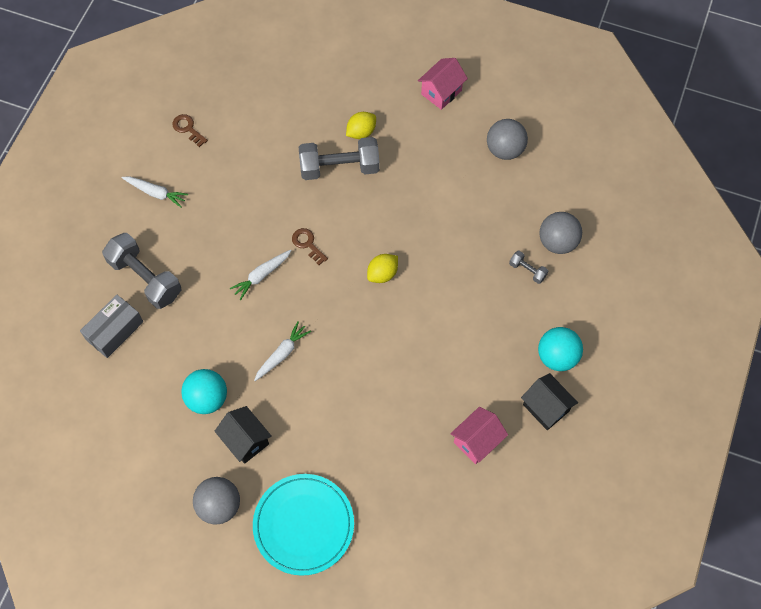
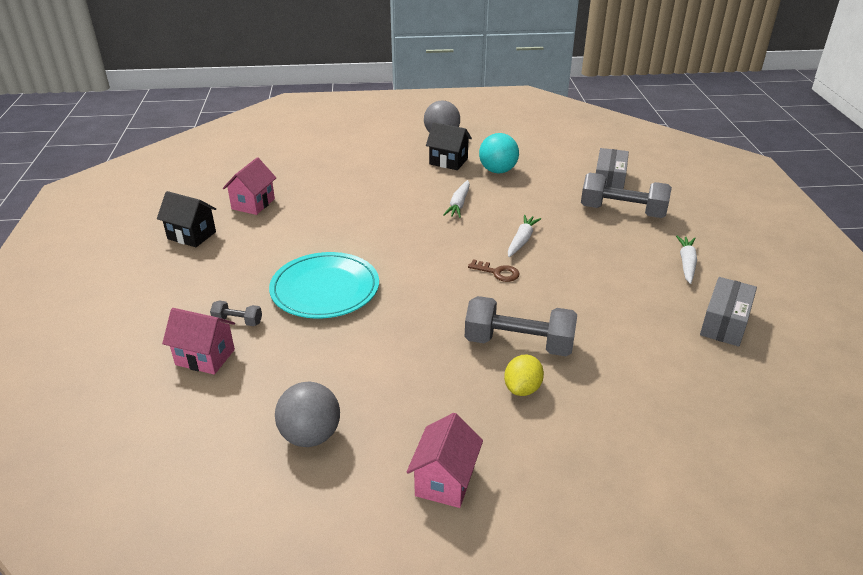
camera: 155 degrees right, 30 degrees down
(156, 193) = (686, 263): white carrot -> white carrot turned 105 degrees clockwise
(188, 129) = (724, 322): brown key -> grey box
(303, 525) = (374, 142): turquoise plate -> turquoise plate (325, 289)
(339, 167) = (519, 344): grey dumbbell -> grey dumbbell turned 45 degrees clockwise
(382, 274) = (402, 274): yellow lemon -> none
(557, 242) = (205, 357): grey ball -> pink house
(557, 356) = (186, 268): turquoise ball -> none

